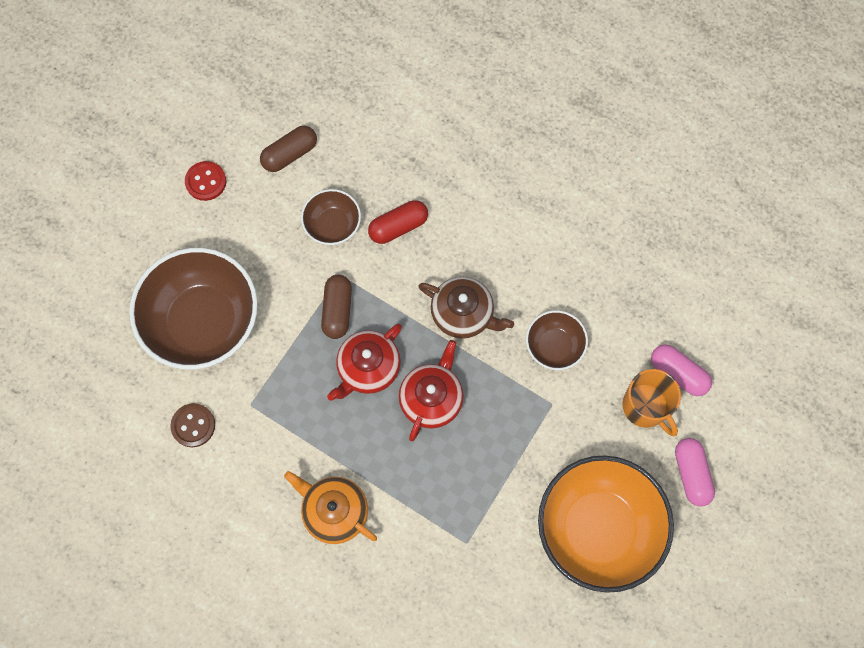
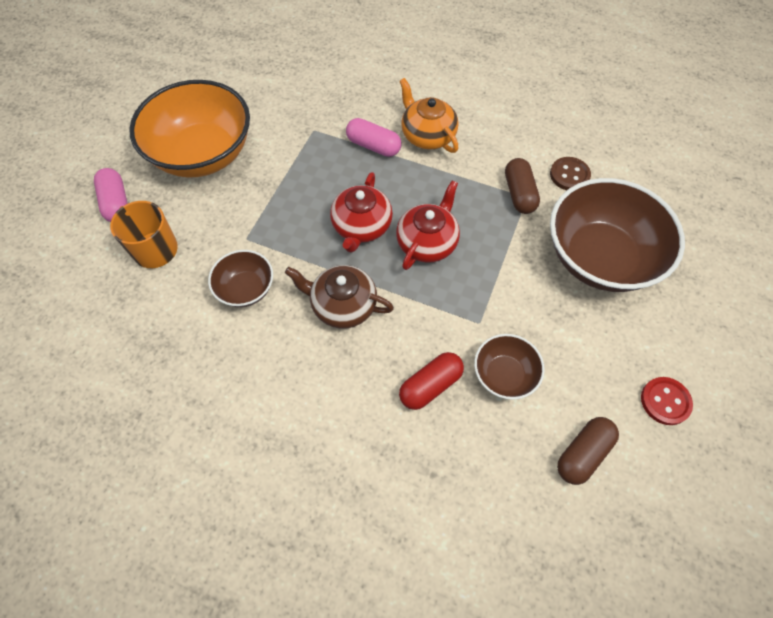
camera: 170 degrees right, 10 degrees down
(334, 511) = (427, 135): orange teapot -> orange teapot turned 150 degrees counterclockwise
(337, 310) = (472, 288): brown capsule -> brown capsule (519, 194)
(678, 373) = (119, 283): pink capsule -> pink capsule (373, 146)

